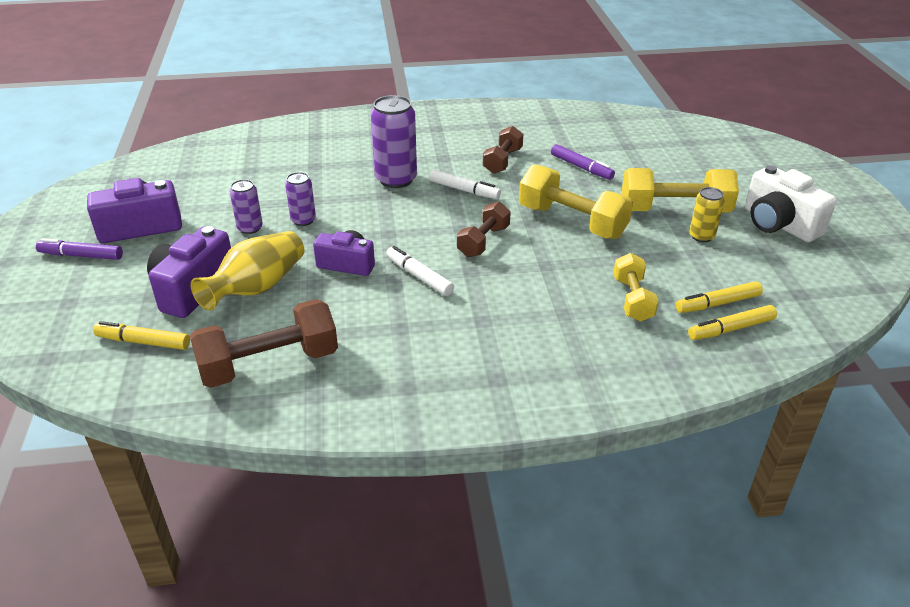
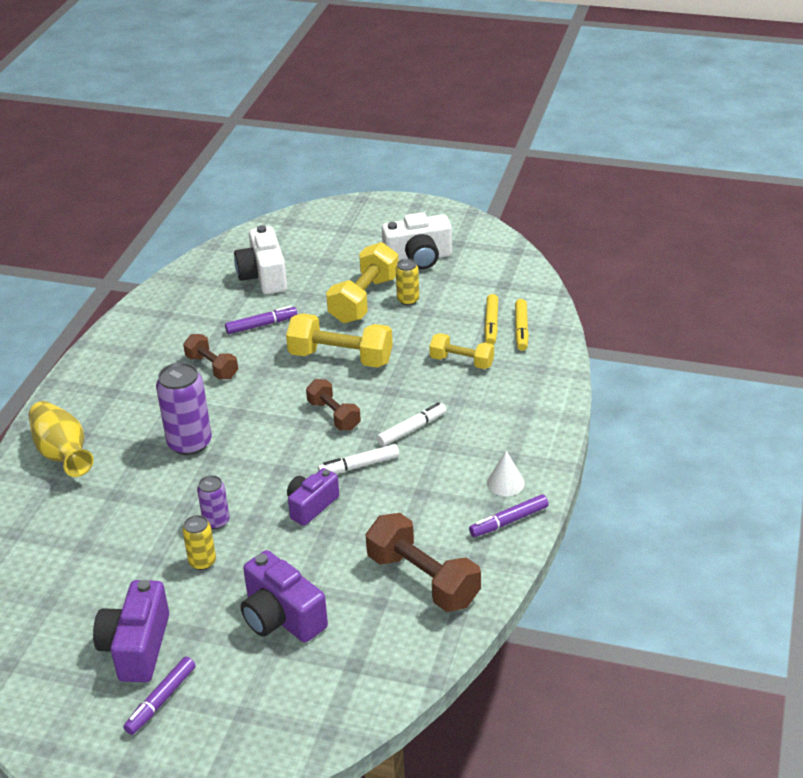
camera: 65 degrees left, 0 degrees up
(143, 342) = (344, 659): yellow marker -> none
(250, 228) = (202, 562): purple can -> yellow can
(257, 288) = (309, 571): yellow vase -> yellow vase (62, 453)
(269, 364) = (423, 580): brown dumbbell -> brown dumbbell turned 45 degrees counterclockwise
(386, 405) = (509, 521): none -> purple marker
(450, 386) = (505, 483): none -> white cone
(464, 190) = (244, 405): white marker -> white marker (412, 429)
(572, 222) = (341, 358): yellow dumbbell -> yellow dumbbell turned 45 degrees clockwise
(652, 149) = (263, 276): none -> white camera

